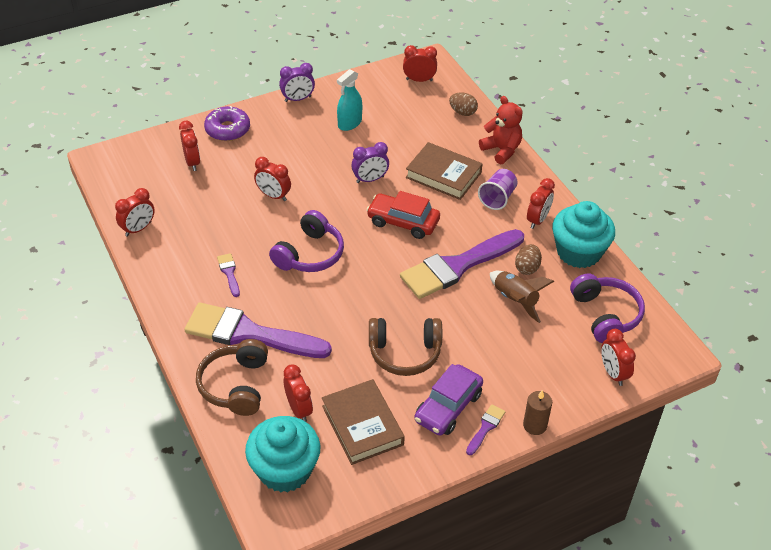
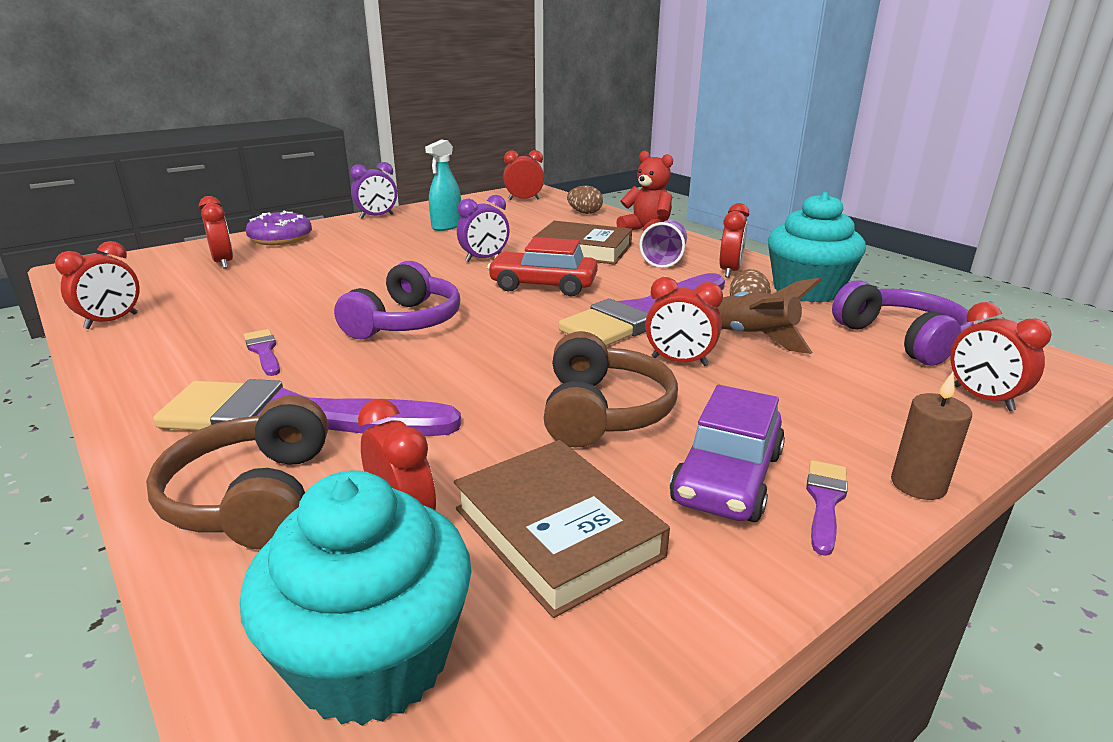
camera: 10 degrees left, 20 degrees down
(273, 196) = (344, 279): red clock -> red clock (679, 361)
(405, 353) = (603, 412): brown headphones -> brown headphones turned 75 degrees counterclockwise

